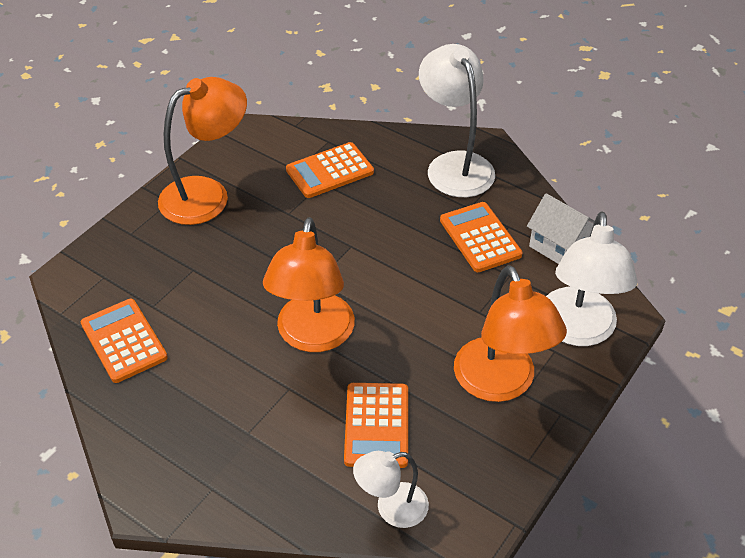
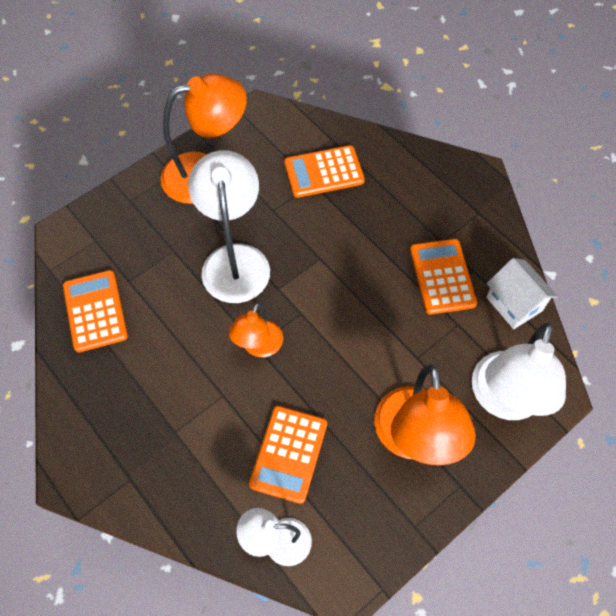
camera: 15 degrees right, 15 degrees up
(313, 336) = (258, 347): orange lamp -> orange lamp, size x0.57
(454, 165) = (442, 190): white lamp -> white lamp (235, 260)

